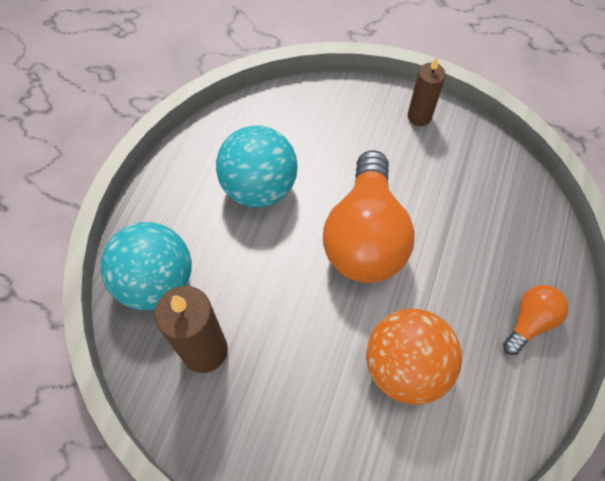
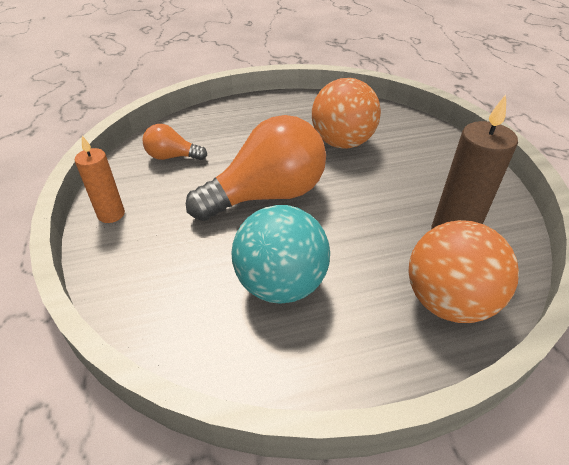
camera: 125 degrees left, 20 degrees down
(156, 281) = (448, 301): turquoise ball -> orange ball
(419, 116) = (111, 214): brown candle -> orange candle
(530, 321) = (260, 112): orange light bulb -> orange light bulb (172, 157)

